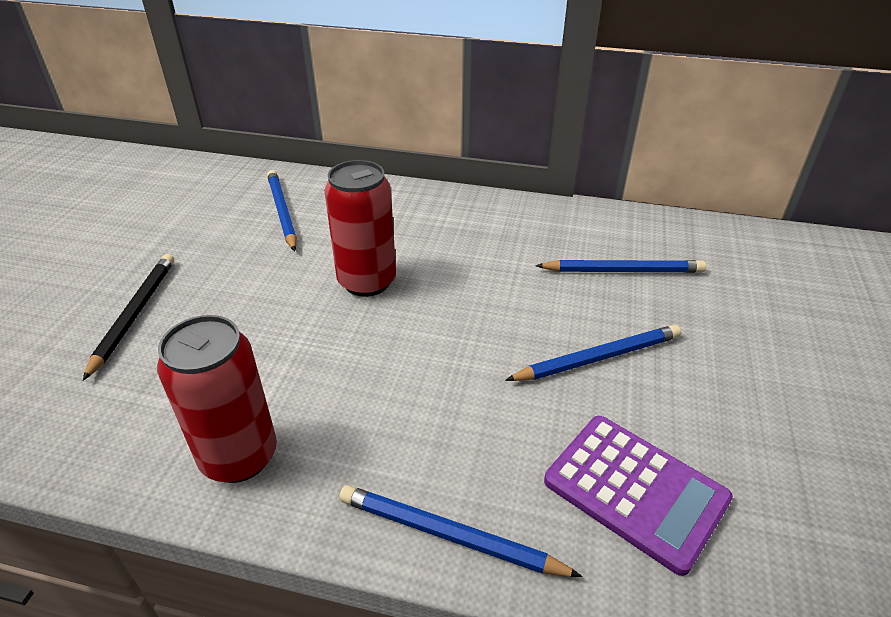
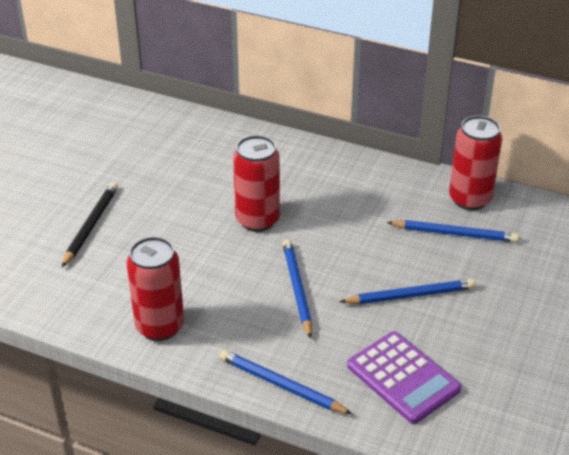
camera: 10 degrees right, 0 degrees up
(282, 212) = (200, 154): blue pencil -> blue pencil (297, 289)
(623, 229) = (470, 199): none -> red can

